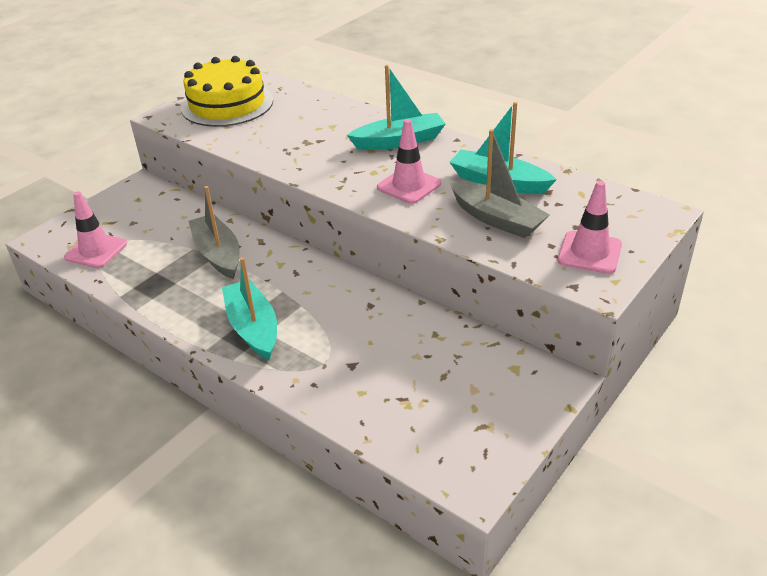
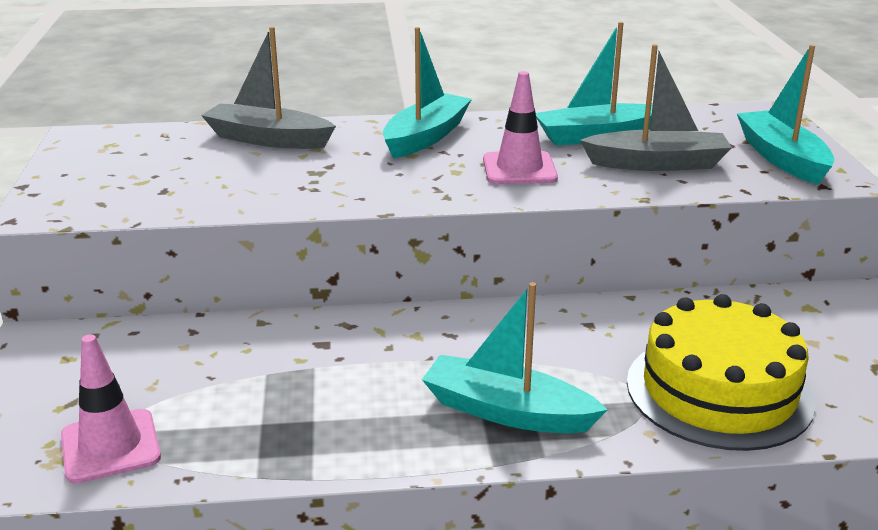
camera: 45 degrees left, 10 degrees down
(218, 254) = (316, 362): grey boat -> grey boat (268, 139)
(227, 104) = (120, 171): yellow cake -> yellow cake (719, 391)
(589, 253) = (782, 158): pink traffic cone -> turquoise boat

